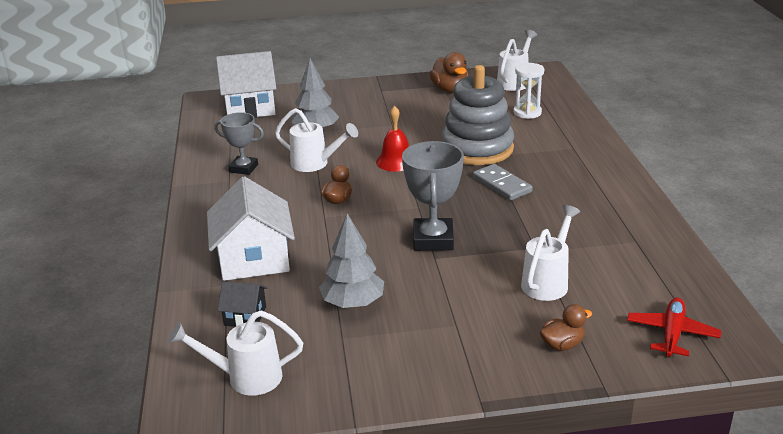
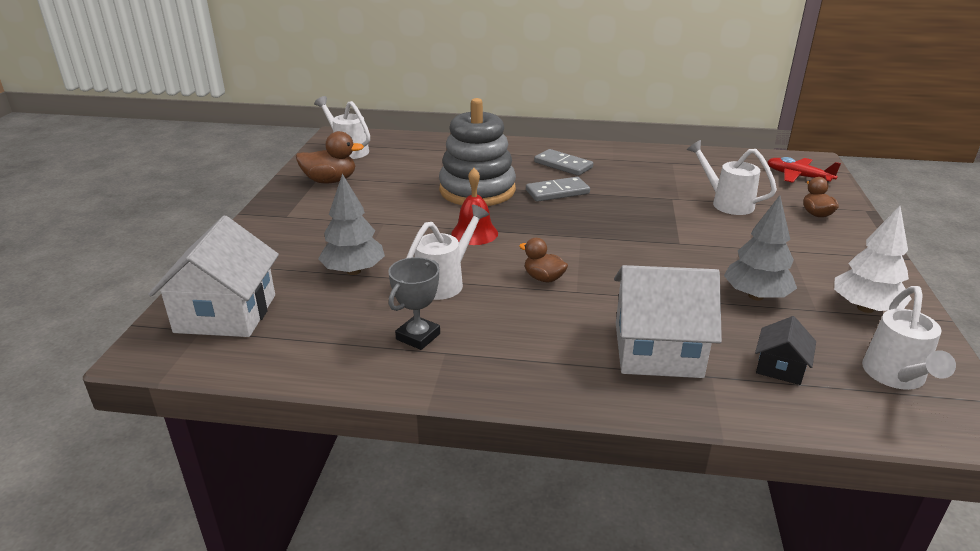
camera: 75 degrees left, 0 degrees up
(356, 368) = (865, 308): none -> white tree
(433, 239) = (646, 238): grey trophy -> none
(527, 112) = (421, 157): white hourglass -> none
(569, 179) = (563, 165): none -> grey domino

